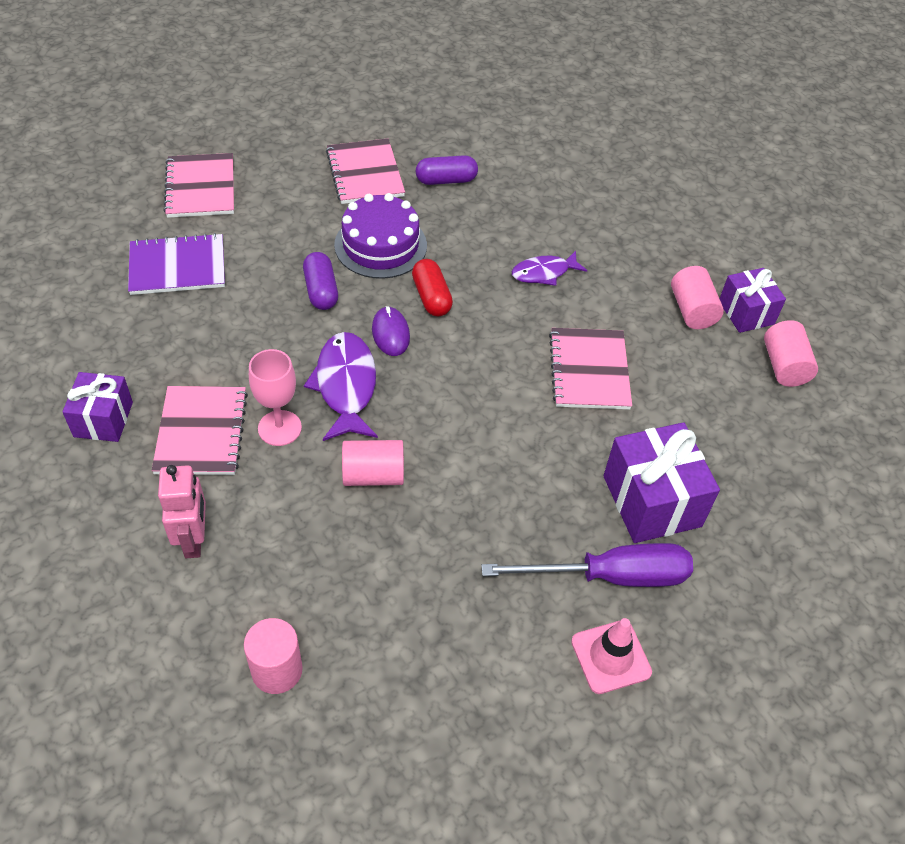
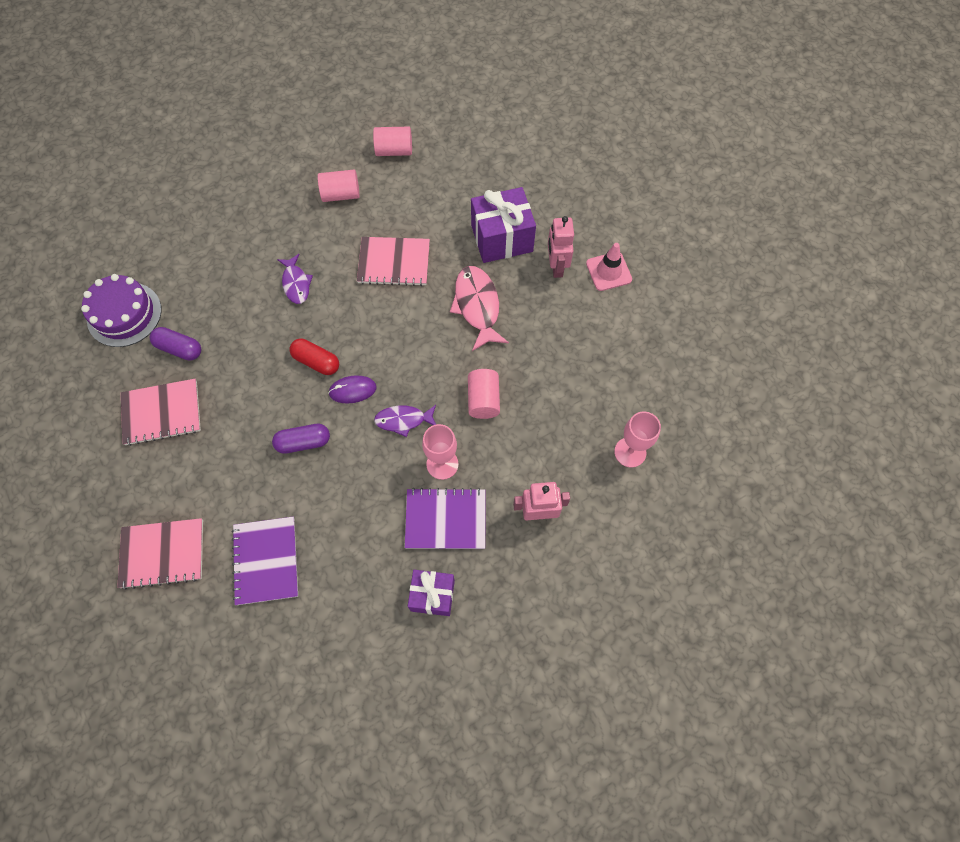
camera: 85 degrees left, 15 degrees up
(201, 432) = (445, 519): pink notebook -> purple notebook
(277, 670) = (630, 452): pink cylinder -> pink goblet
(346, 386) = (403, 420): purple fish -> purple fish, size x0.63
(380, 245) = (254, 399): purple cake -> purple cake (124, 314)
(431, 297) = (316, 361): red capsule -> red capsule turned 45 degrees clockwise
(446, 180) = (179, 348): purple capsule -> purple capsule turned 60 degrees counterclockwise
(526, 468) = (477, 306): none -> pink fish
(610, 576) = (556, 266): purple screwdriver -> pink robot
(746, 313) = (345, 163): purple gift -> none

